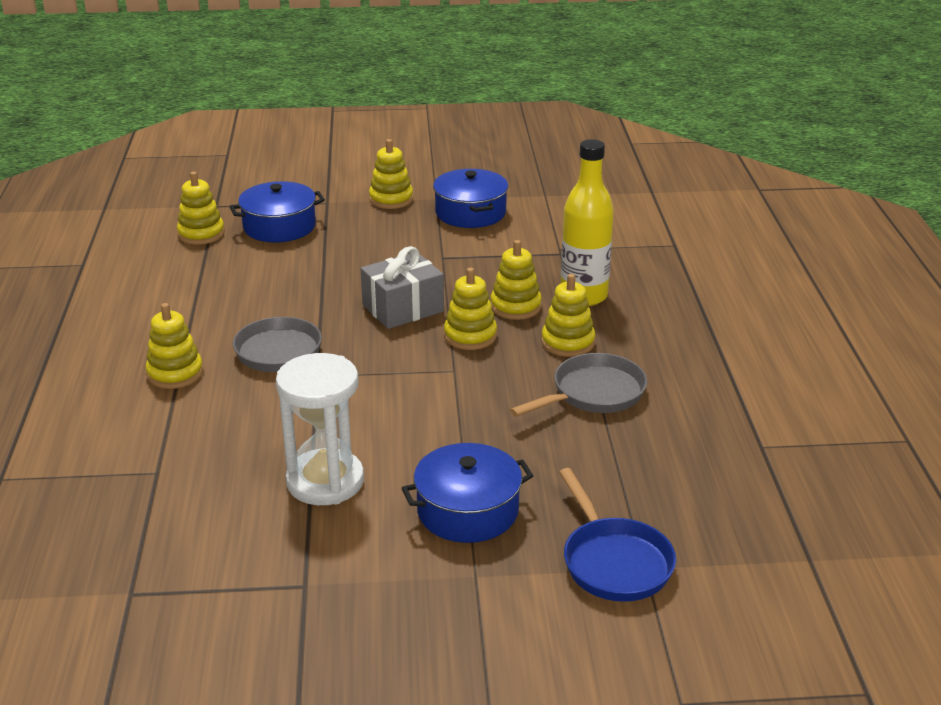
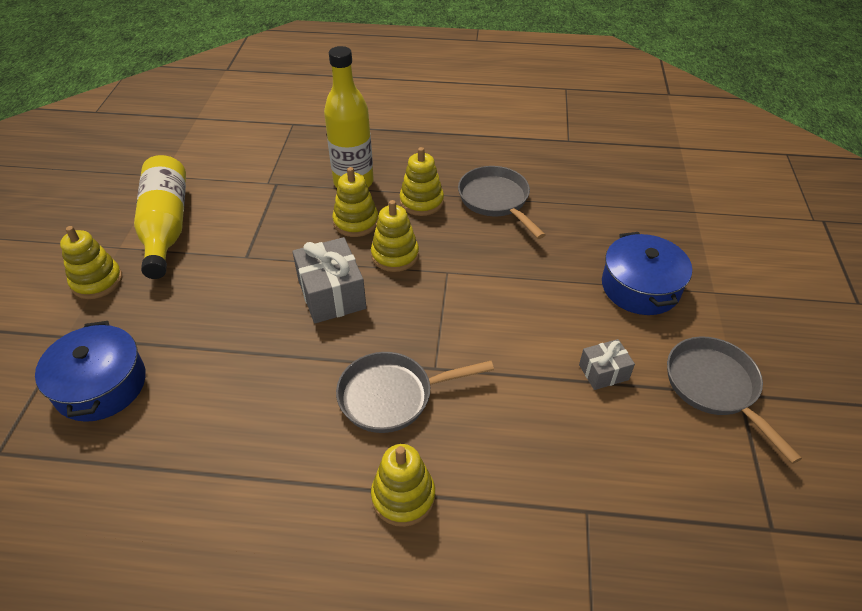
camera: 80 degrees left, 15 degrees up
(201, 234) = (71, 470): yellow stacking toy -> none
(313, 565) = (714, 387): none -> grey pan
(325, 481) = (603, 372): white hourglass -> grey gift
(470, 213) = (166, 227): blue pot -> yellow bottle
(614, 562) = (691, 224): blue pan -> none

